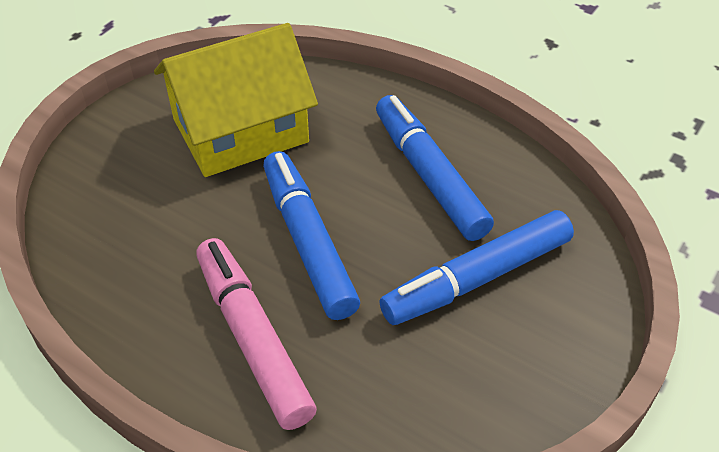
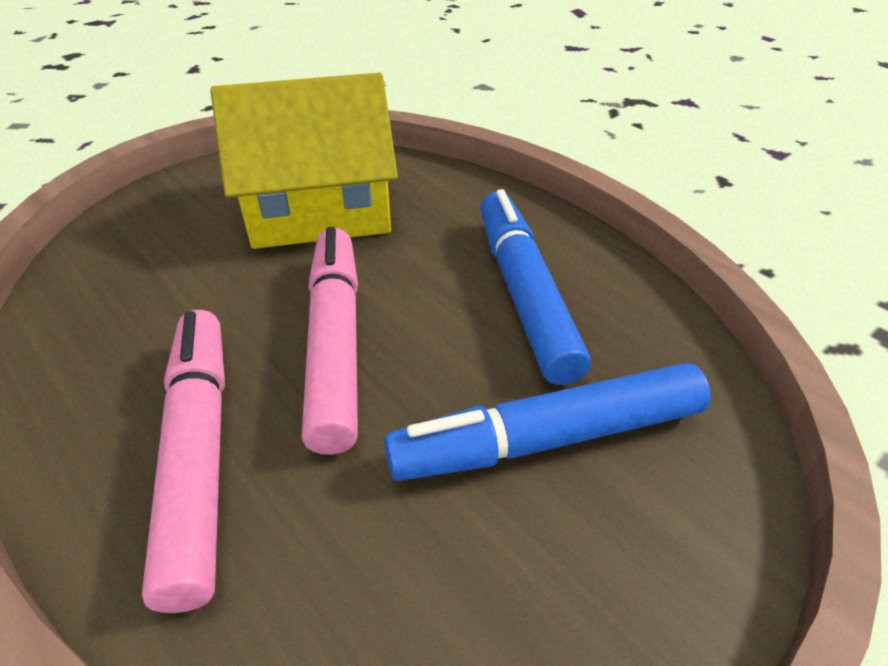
camera: 15 degrees right, 5 degrees down
(308, 243) = (335, 344): blue marker -> pink marker

